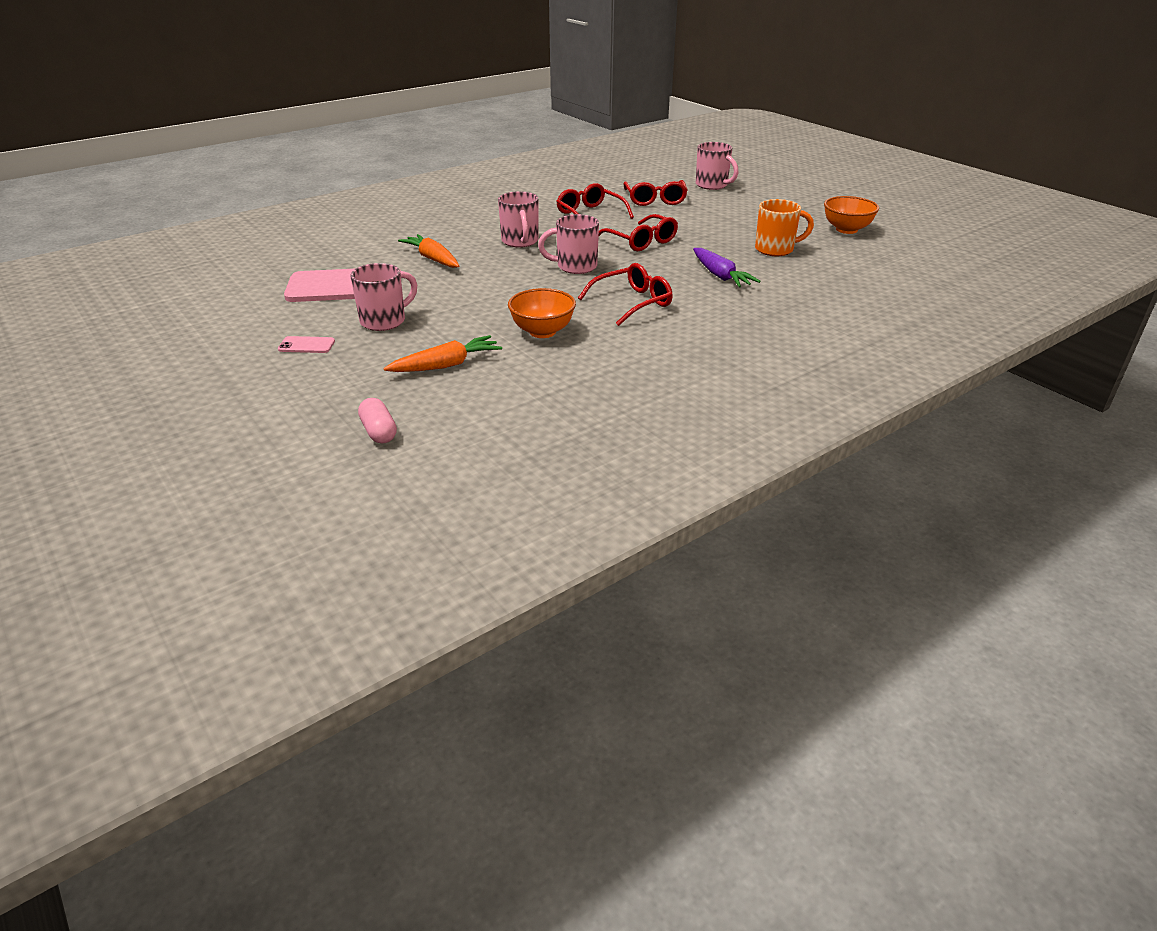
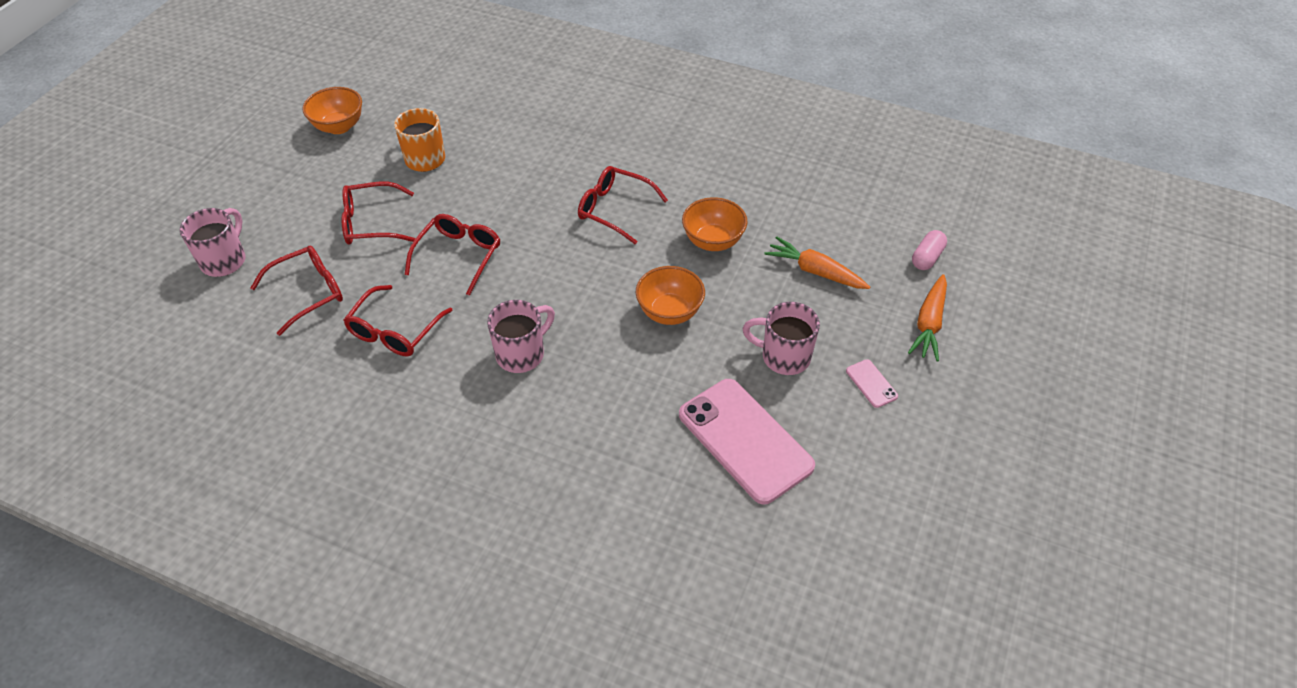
camera: 120 degrees left, 15 degrees up
(433, 259) = (622, 406): orange carrot -> orange carrot (929, 323)
(489, 293) = (669, 312): none -> orange bowl
(575, 267) = (561, 278): pink mug -> none
(709, 223) = (371, 223): none -> red glasses
(720, 276) = (515, 175): purple carrot -> none

